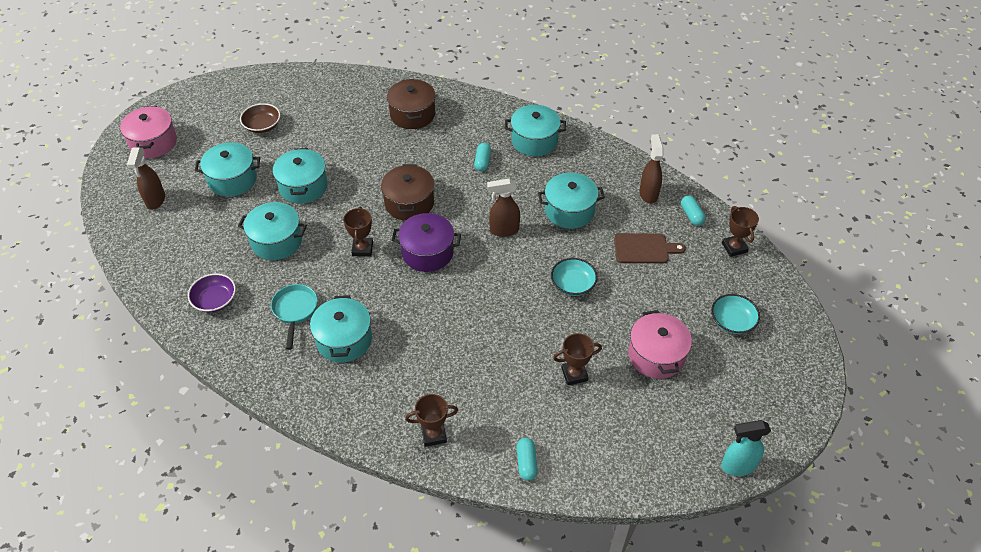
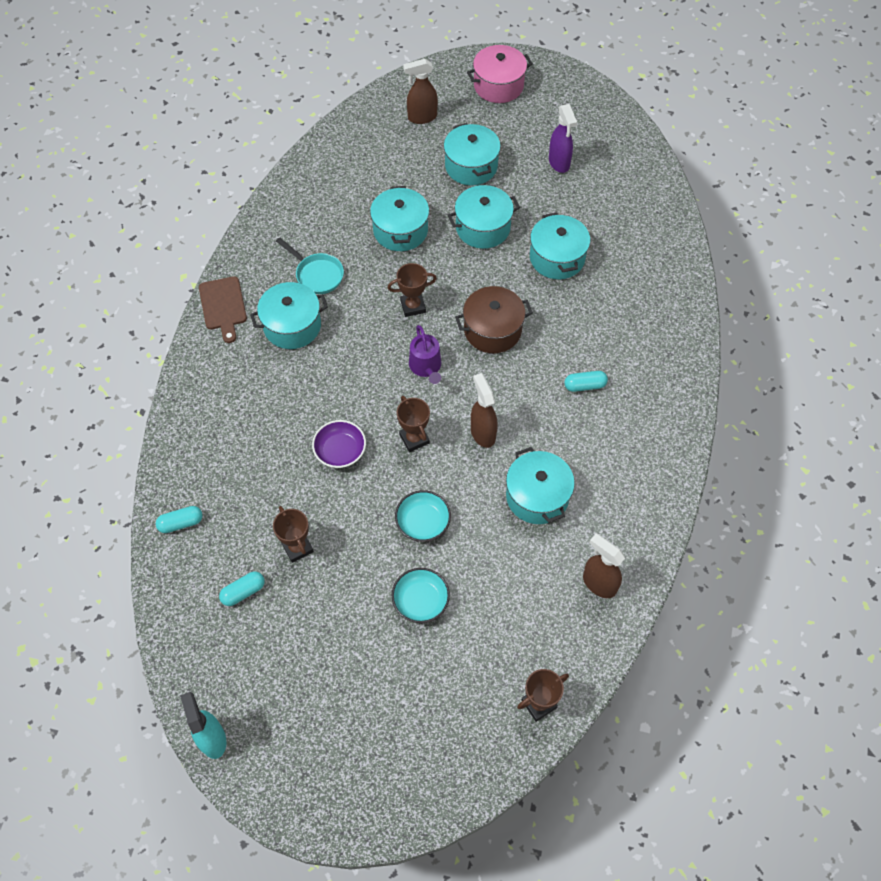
camera: 75 degrees right, 10 degrees up
(215, 300) = (313, 208): purple bowl -> purple bowl (340, 451)
(262, 125) = (559, 163): brown bowl -> purple spray bottle
(295, 311) = (317, 274): turquoise pan -> turquoise pan turned 60 degrees clockwise
(412, 114) = (636, 294): brown pot -> none
(427, 252) = (426, 367): purple pot -> purple watering can
(434, 434) = (198, 433): brown trophy -> brown trophy (414, 439)
(534, 141) = (644, 433): turquoise pot -> turquoise pot (557, 258)
(644, 249) = (502, 592): brown cutting board -> brown cutting board (223, 306)
(648, 194) = (598, 583): brown spray bottle -> brown spray bottle turned 120 degrees counterclockwise
(656, 355) = (343, 630): pink pot -> none
(691, 215) = (579, 642): turquoise capsule -> turquoise capsule (243, 592)
(732, 321) = (415, 713): turquoise bowl -> turquoise bowl (420, 600)

